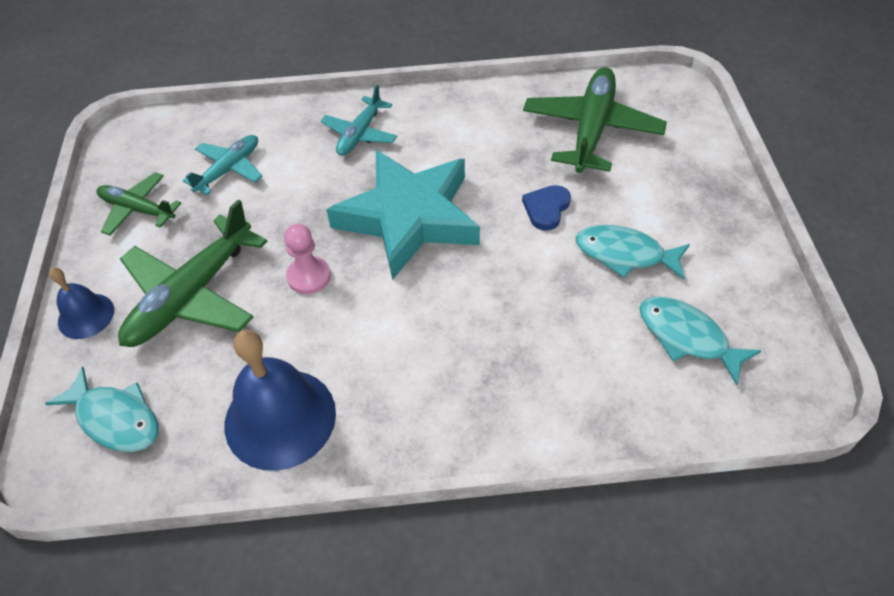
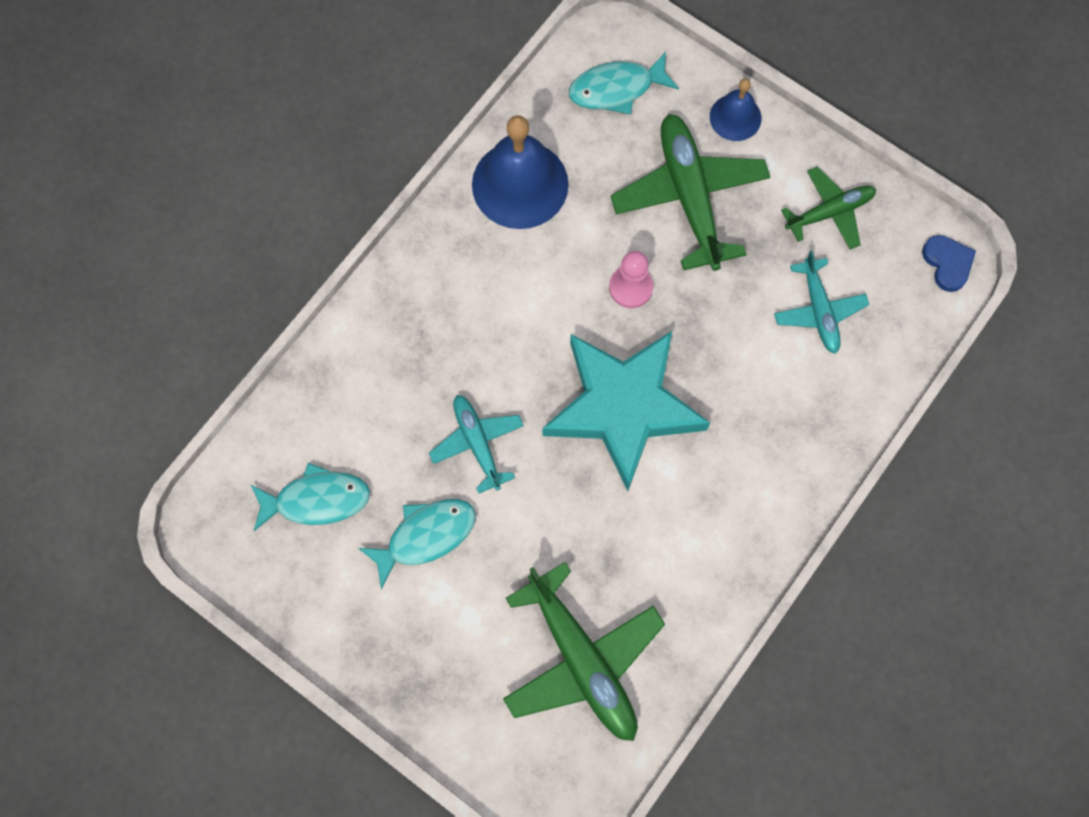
camera: 130 degrees right, 20 degrees up
(360, 134) = (768, 451): turquoise plane -> turquoise plane (477, 443)
(546, 209) = (529, 523): blue heart -> blue heart (947, 263)

